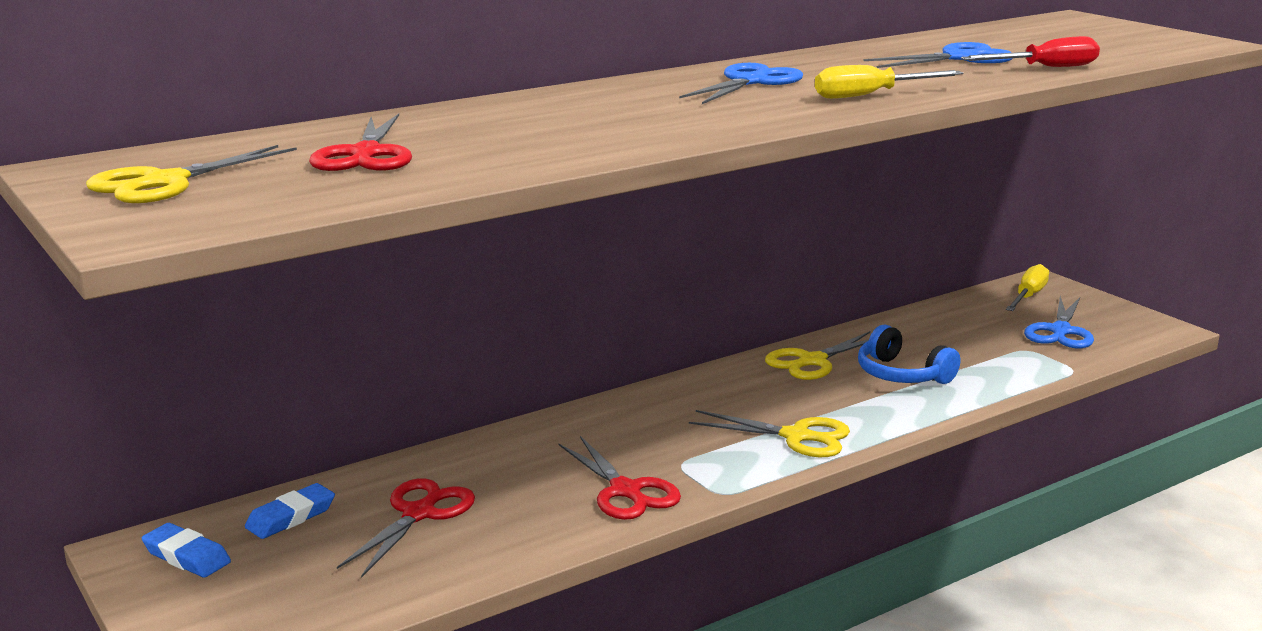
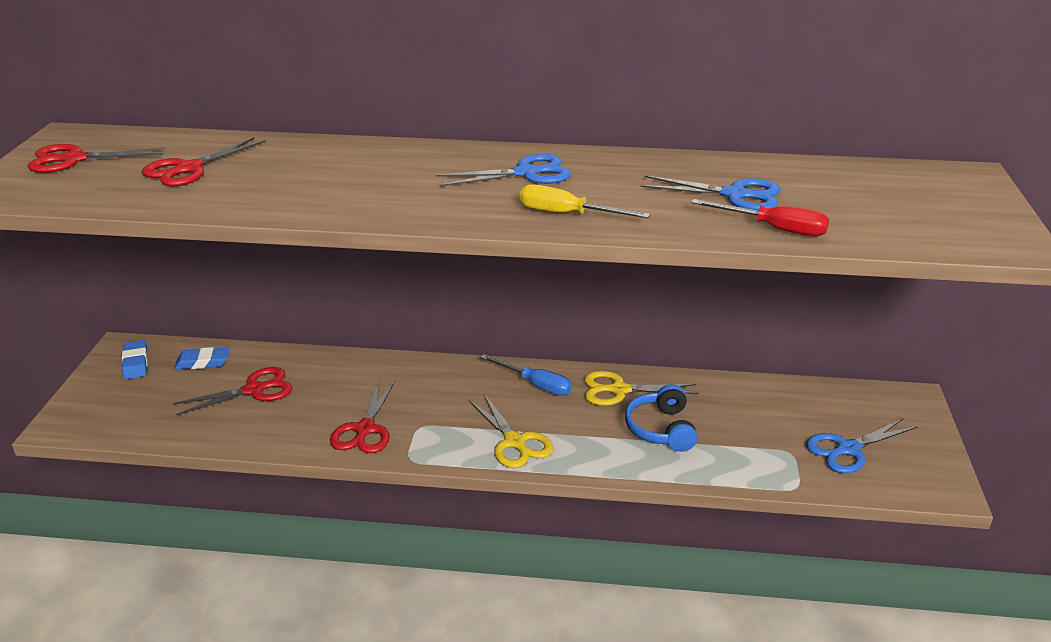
camera: 40 degrees right, 10 degrees up
(166, 182) = (74, 159): yellow scissors -> red scissors
(728, 386) = (535, 384): none -> blue screwdriver
(1028, 296) = (877, 407): yellow screwdriver -> none

